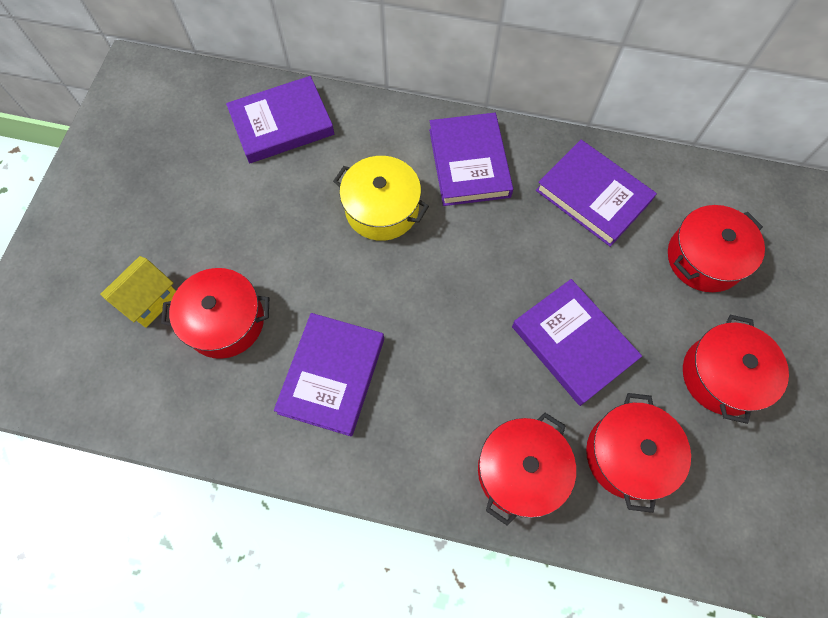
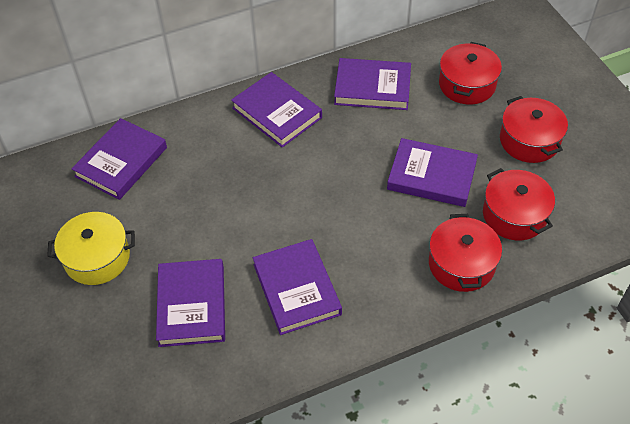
camera: 35 degrees left, 15 degrees down
(150, 300) = (123, 328): yellow house -> none
(225, 321) = (192, 305): red pot -> purple book
(382, 209) = (242, 173): yellow pot -> yellow pot (97, 258)

